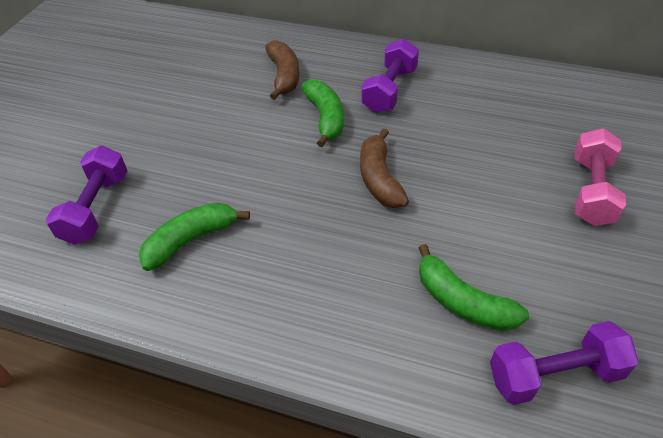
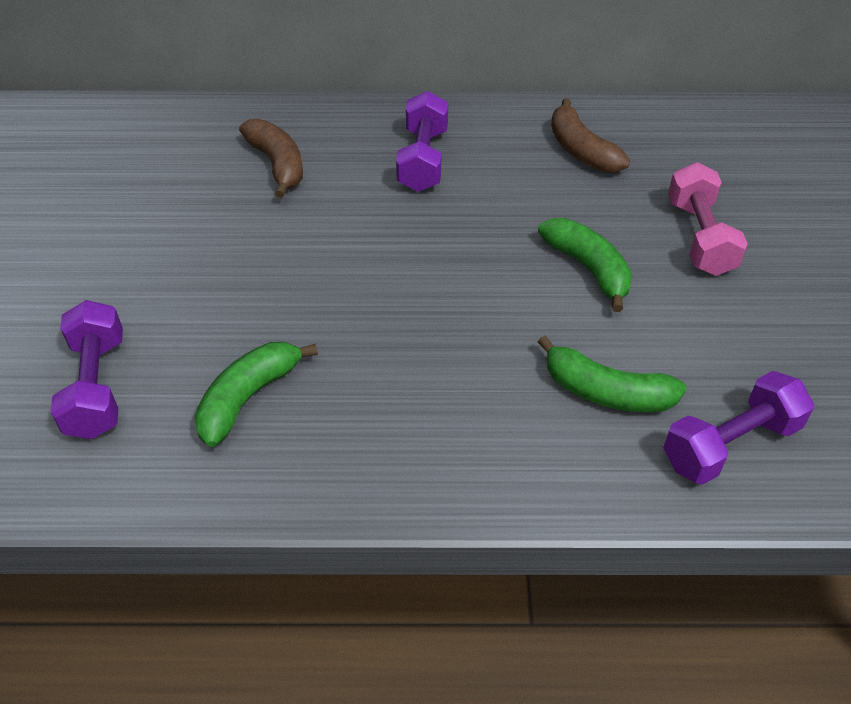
camera: 20 degrees left, 0 degrees up
(325, 118) = (356, 210): green banana -> green banana (588, 269)
(379, 178) = (455, 272): brown banana -> brown banana (581, 150)

